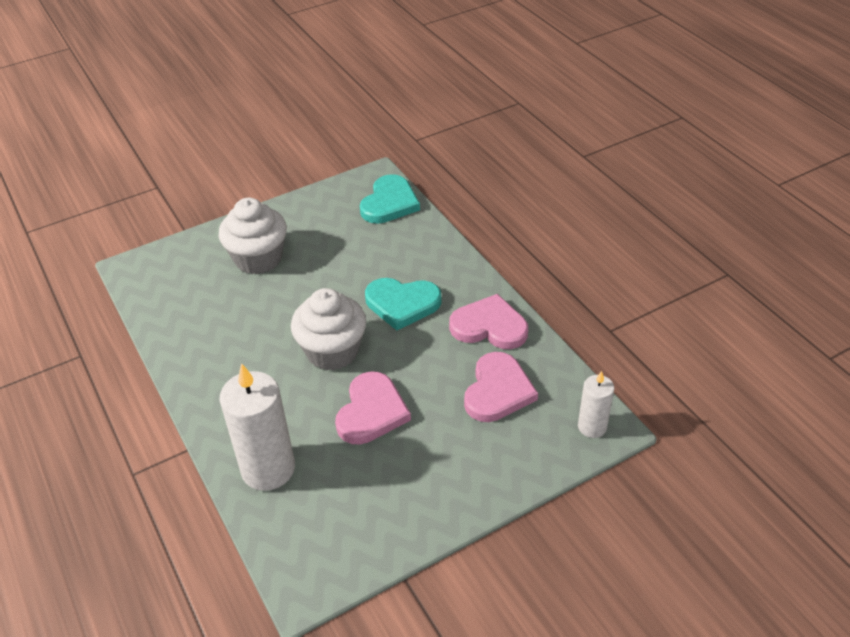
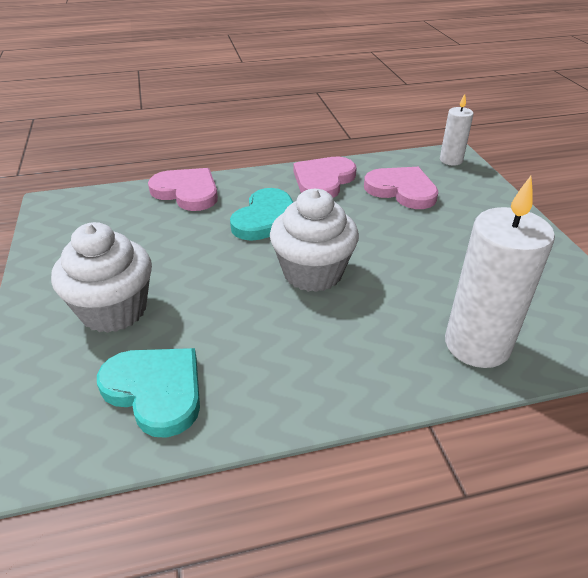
camera: 75 degrees left, 5 degrees down
(371, 411) = (408, 260): pink heart -> pink heart (187, 192)
(389, 203) = (106, 202): turquoise heart -> turquoise heart (155, 390)

